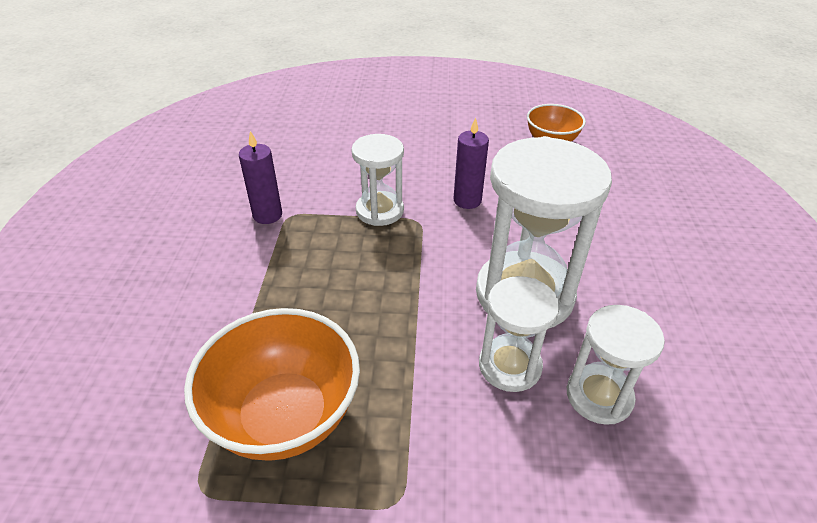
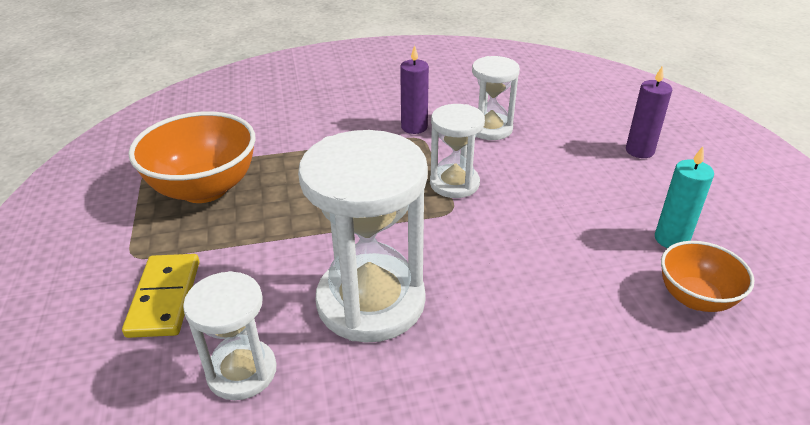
camera: 75 degrees right, 5 degrees down
(467, 200) = (507, 238): purple candle -> purple candle (639, 151)
(485, 463) = (164, 298): none -> yellow domino
(492, 131) = (671, 239): none -> turquoise candle
(510, 366) = (270, 301): white hourglass -> white hourglass (490, 129)

